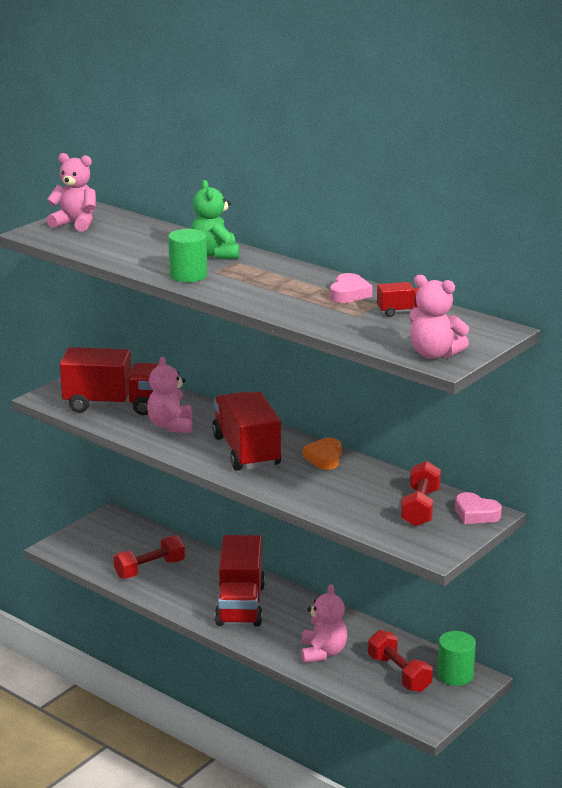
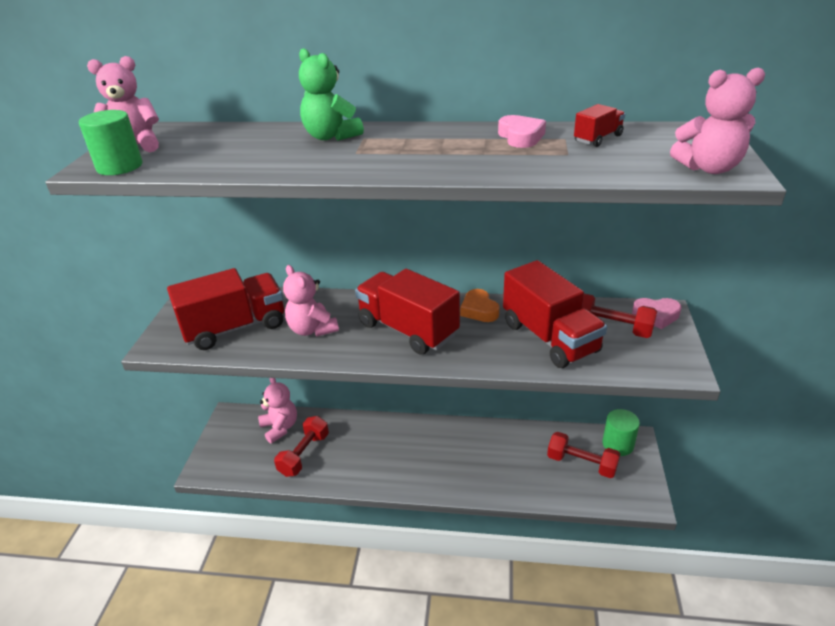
camera: 30 degrees left, 10 degrees up
(188, 275) = (334, 164): green cylinder -> green cylinder (119, 166)
(240, 605) = (407, 456): red truck -> red truck (549, 338)
(323, 652) = (510, 472): pink teddy bear -> pink teddy bear (280, 428)
(420, 508) = (611, 328): red dumbbell -> red dumbbell turned 45 degrees counterclockwise

